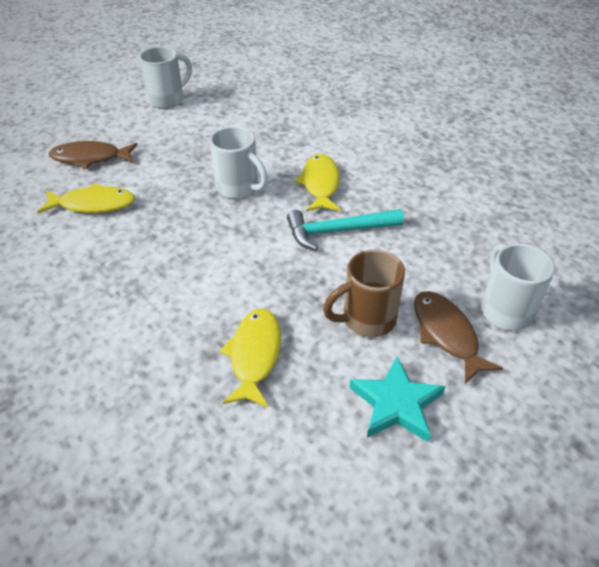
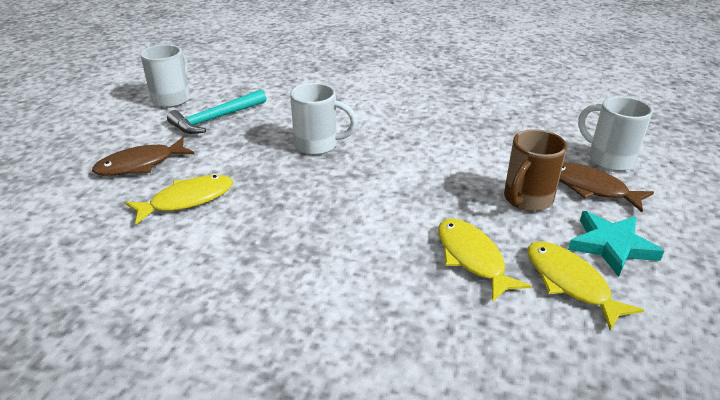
camera: 30 degrees left, 10 degrees down
(320, 184) = (385, 122): yellow fish -> yellow fish (570, 283)
(338, 231) = (436, 149): turquoise hammer -> turquoise hammer (215, 119)

